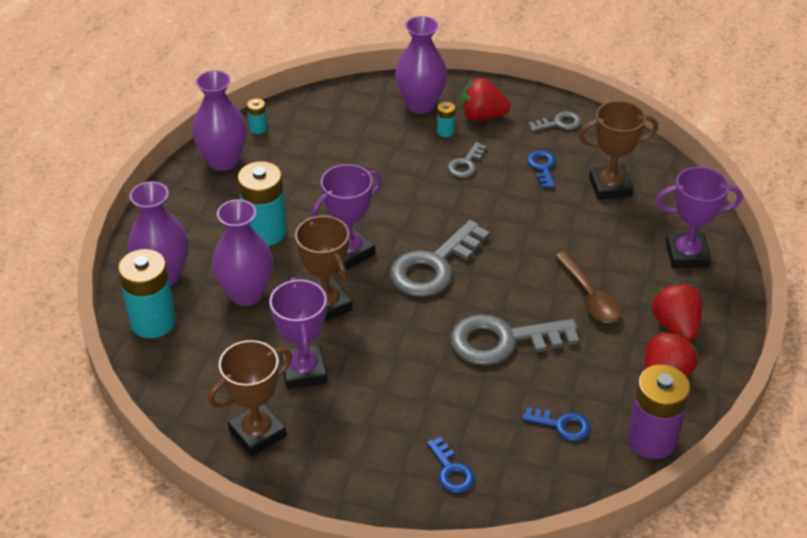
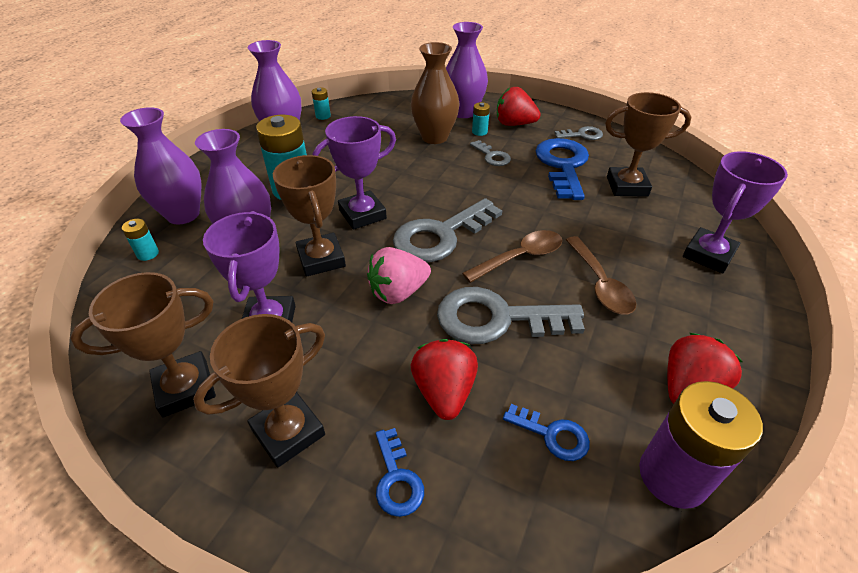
camera: 10 degrees right, 0 degrees up
(153, 321) = (148, 254): turquoise battery -> turquoise battery, size x0.45
(357, 452) = (288, 432): none -> brown trophy
(397, 145) = (434, 137): none -> brown vase
(410, 328) = (398, 292): none -> pink strawberry
(466, 164) = (492, 156): grey key -> grey key turned 75 degrees counterclockwise
(514, 279) = (520, 257): none -> brown spoon
(542, 167) = (563, 165): blue key -> blue key, size x2.01
(675, 326) = (699, 328): red strawberry -> red strawberry (444, 392)
(687, 255) = (708, 255): purple trophy -> purple trophy turned 60 degrees counterclockwise

